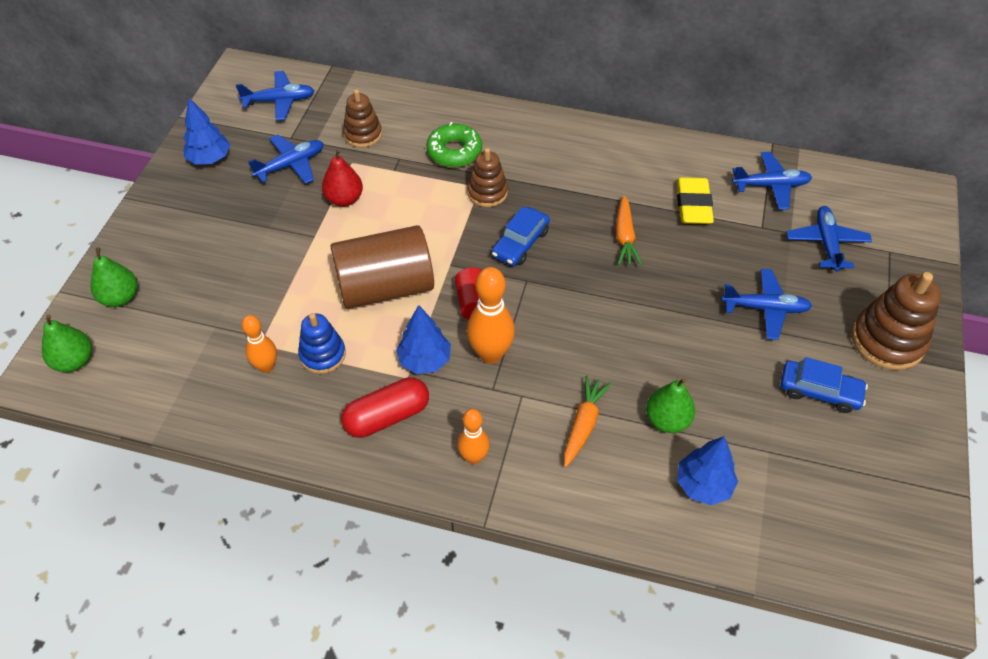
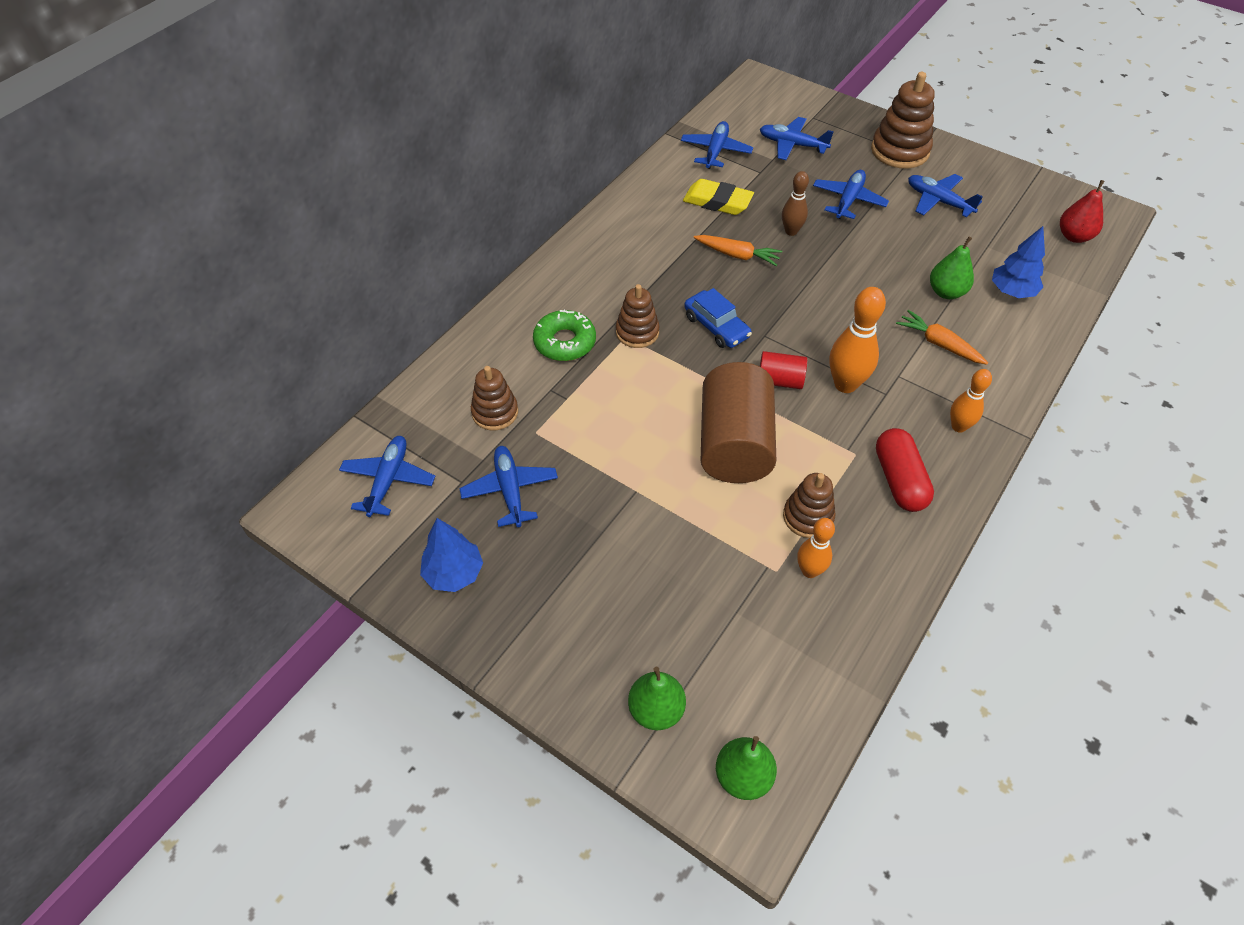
camera: 70 degrees left, 0 degrees up
(322, 355) = (808, 517): blue stacking toy -> brown stacking toy
(344, 199) = (591, 451): red pear -> red pear (1074, 236)
(424, 360) = (839, 435): blue tree -> none
(684, 270) = (791, 231): none -> brown bowling pin
(819, 391) = (938, 201): blue car -> blue plane

